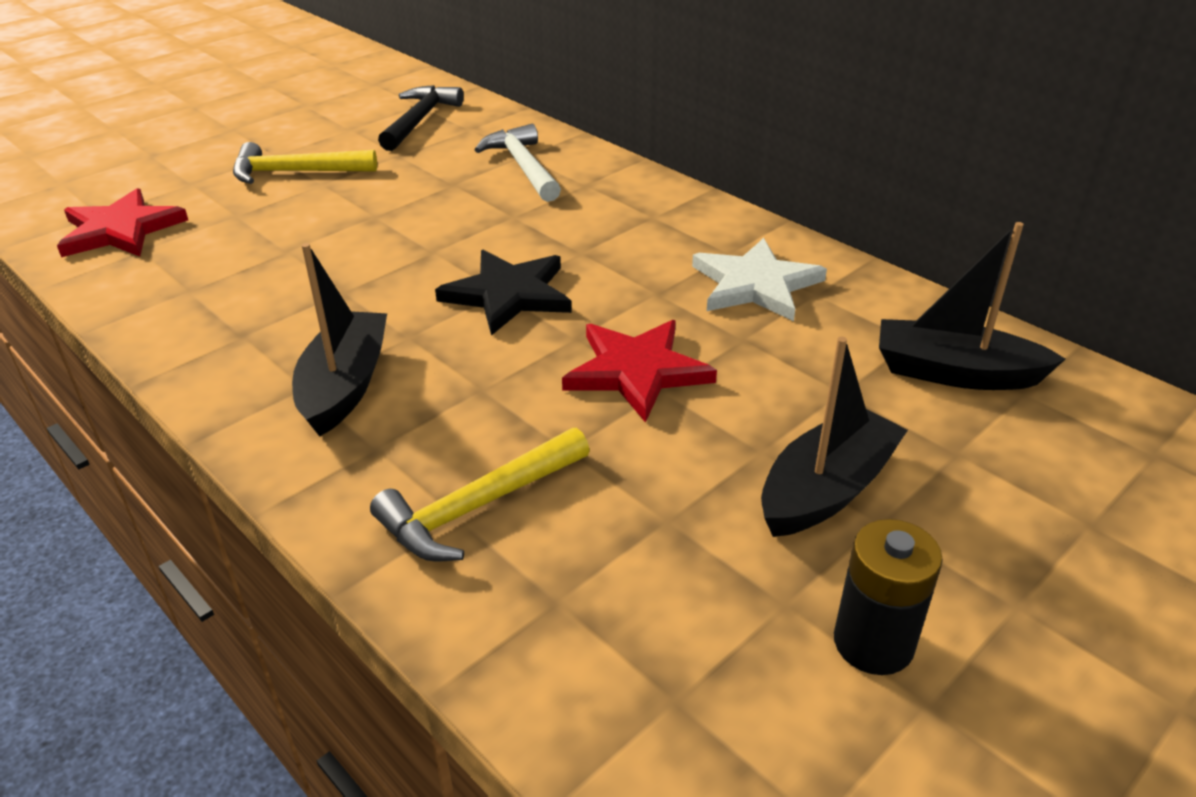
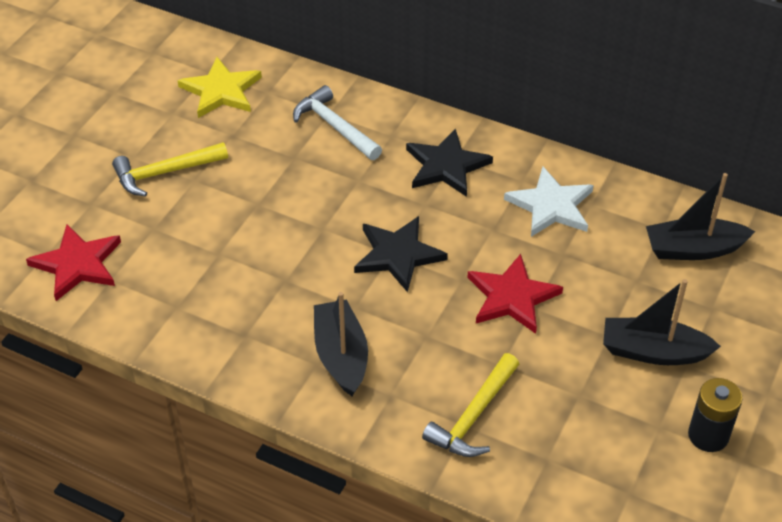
camera: 20 degrees left, 10 degrees up
(419, 120) = (221, 91): black hammer -> yellow star
(636, 222) = (446, 166): none -> black star
(826, 489) = (653, 352): black boat -> black boat turned 105 degrees counterclockwise

